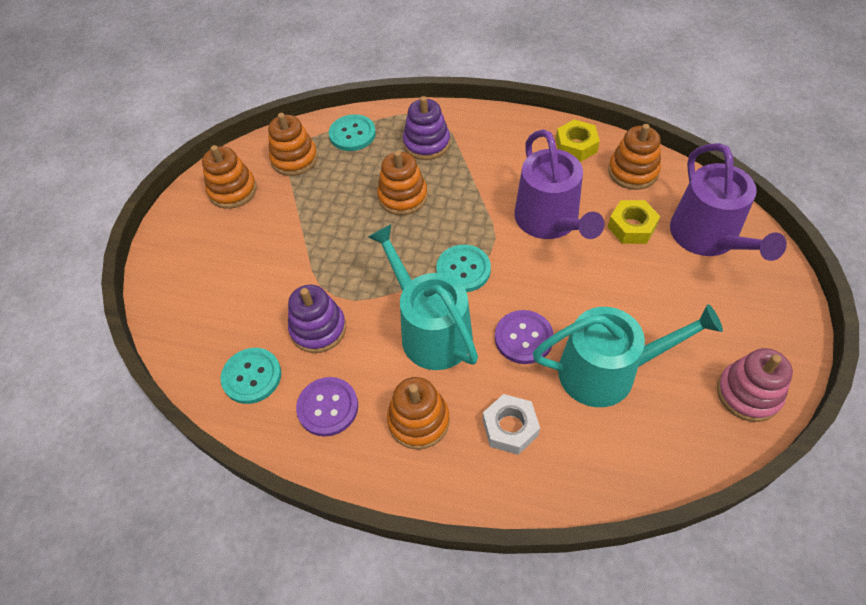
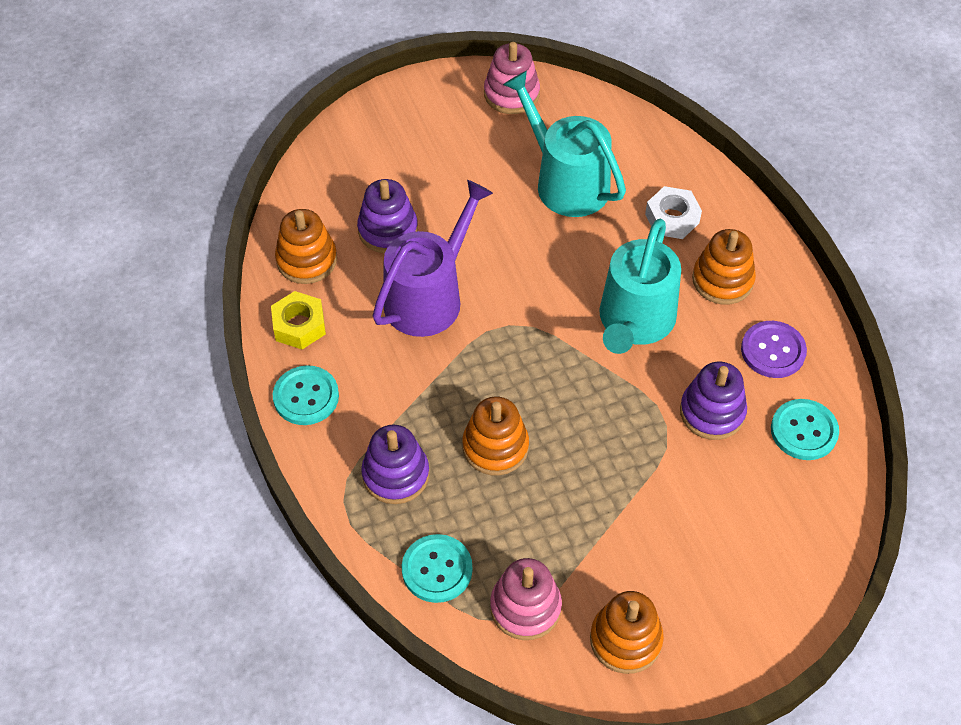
camera: 130 degrees left, 0 degrees up
(294, 159) = (525, 607): orange stacking toy -> pink stacking toy
(463, 269) = (547, 335): turquoise button -> turquoise button (306, 397)
(523, 338) = (582, 251): purple button -> none
(631, 227) = (388, 230): yellow nut -> purple stacking toy
(708, 237) = (359, 171): purple watering can -> none

